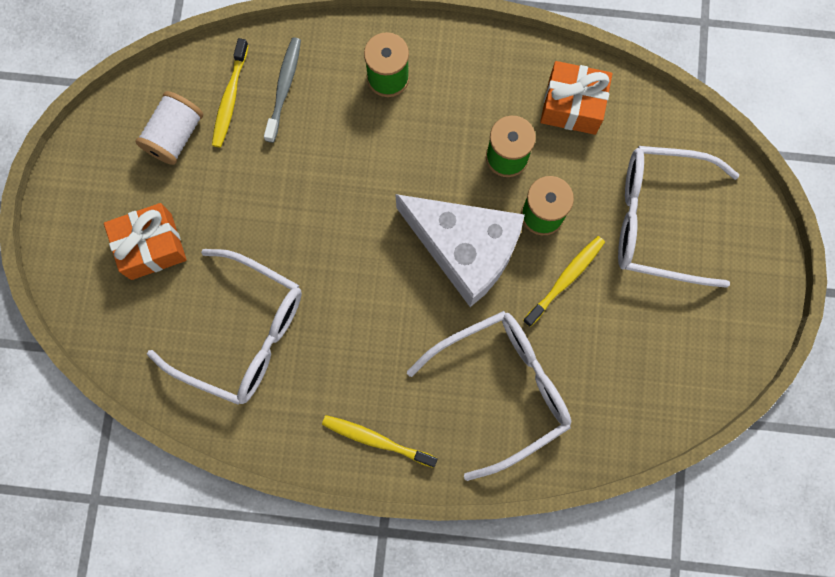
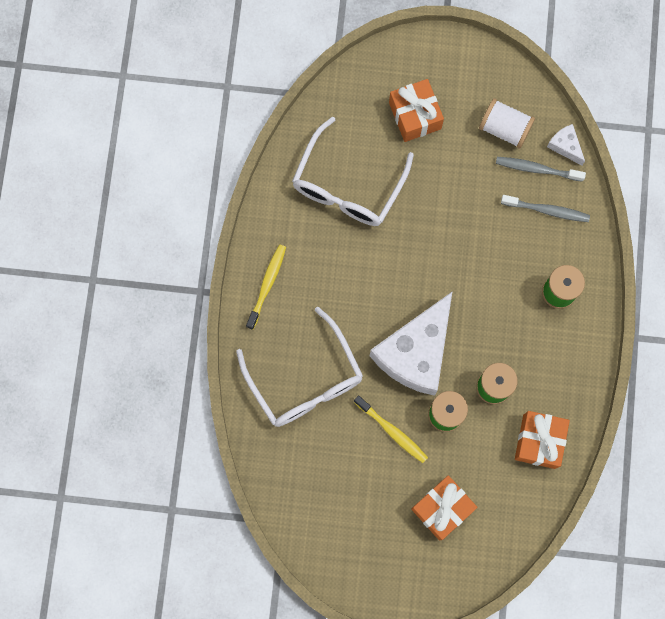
camera: 90 degrees right, 0 degrees up
(201, 64) = (565, 146): none -> white cheese
(230, 98) = (537, 169): yellow toothbrush -> grey toothbrush
(658, 220) = (442, 508): white glasses -> orange gift

